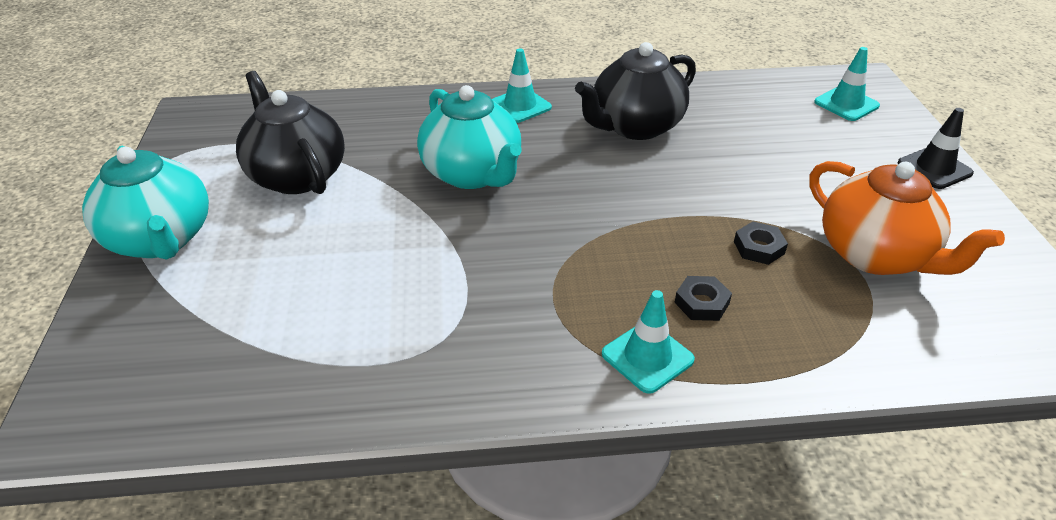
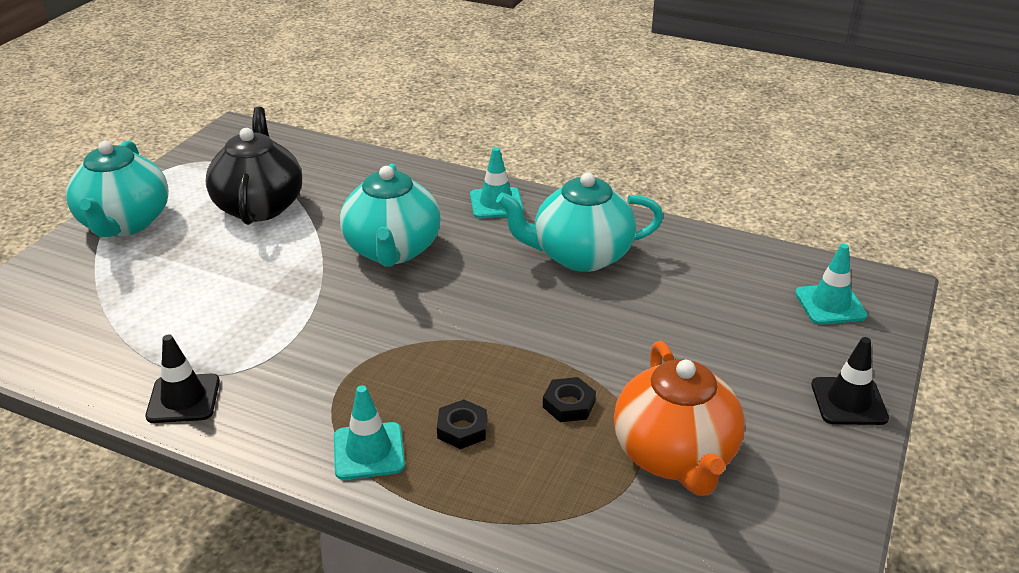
camera: 30 degrees right, 5 degrees down
(419, 387) = (183, 399): none -> black traffic cone
(635, 126) = (580, 256): black teapot -> turquoise teapot

